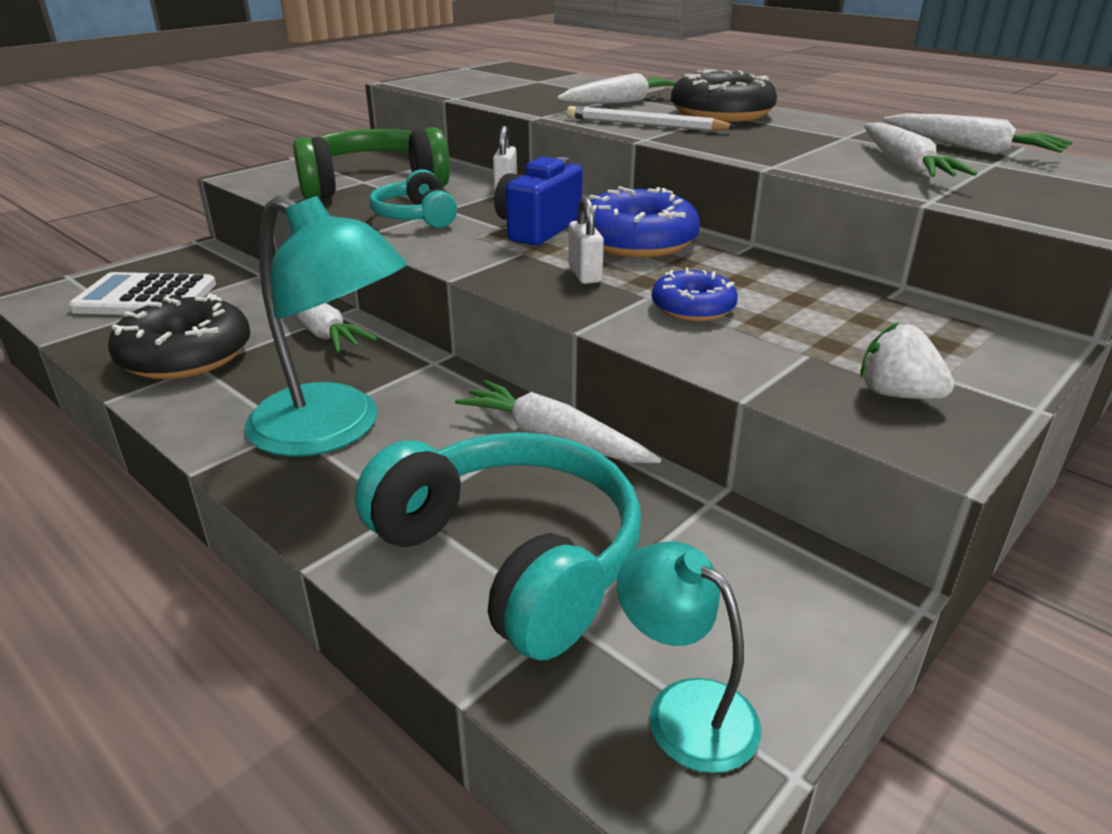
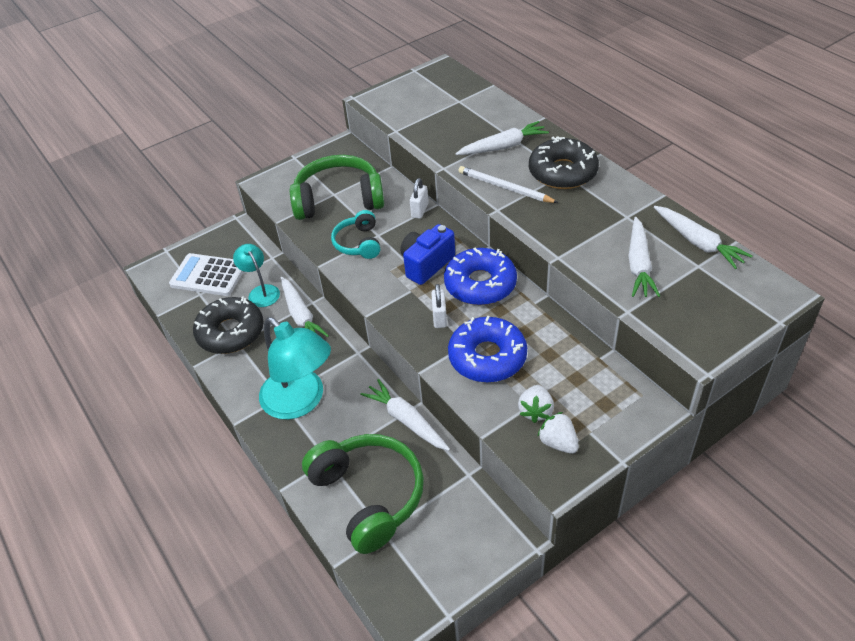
camera: 15 degrees right, 15 degrees up
(511, 558) = (368, 496): turquoise headphones -> green headphones
(684, 709) = (417, 582): turquoise lamp -> turquoise lamp (261, 291)
(693, 307) = (487, 357): blue donut -> blue donut, size x1.72
(823, 360) = (535, 411): none -> white strawberry

